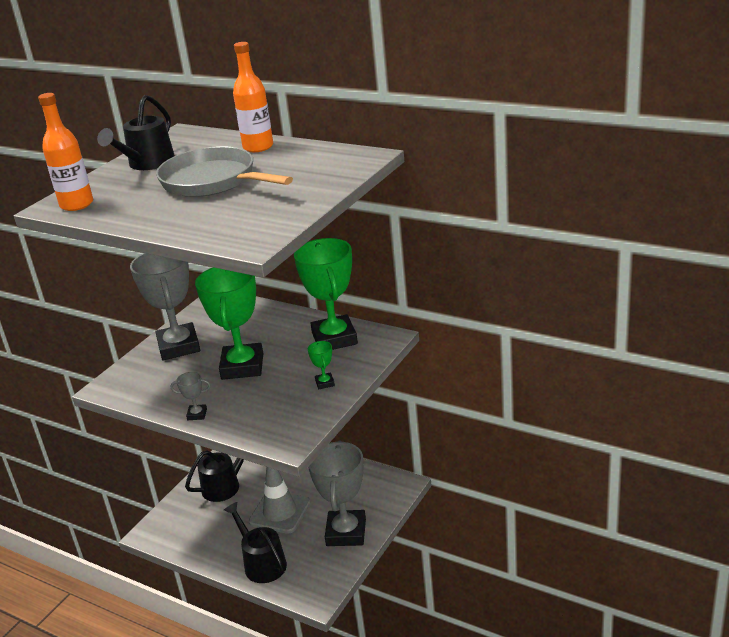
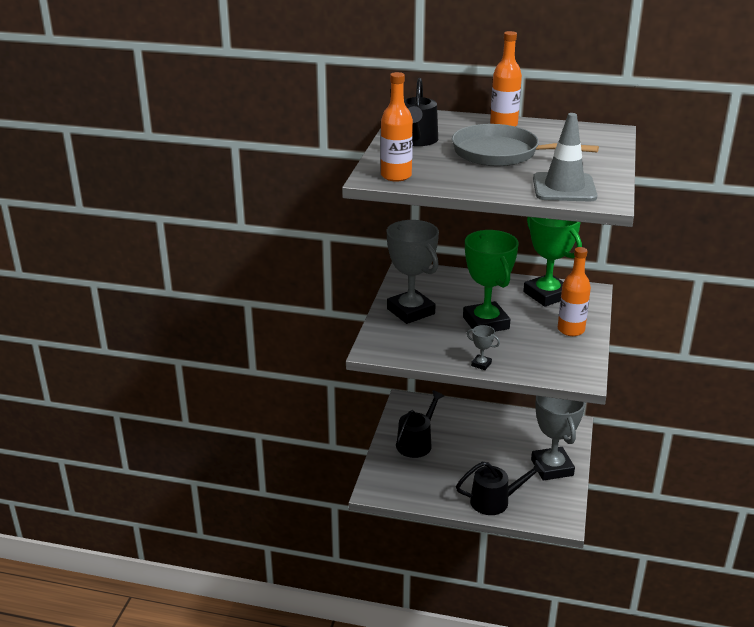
camera: 20 degrees left, 0 degrees up
(197, 414) = (481, 364): grey trophy -> grey trophy turned 45 degrees clockwise
(261, 563) = (495, 501): black watering can -> black watering can turned 135 degrees clockwise
(280, 512) = (482, 459): grey traffic cone -> grey traffic cone (564, 188)
(325, 383) = (571, 330): green trophy -> orange bottle

